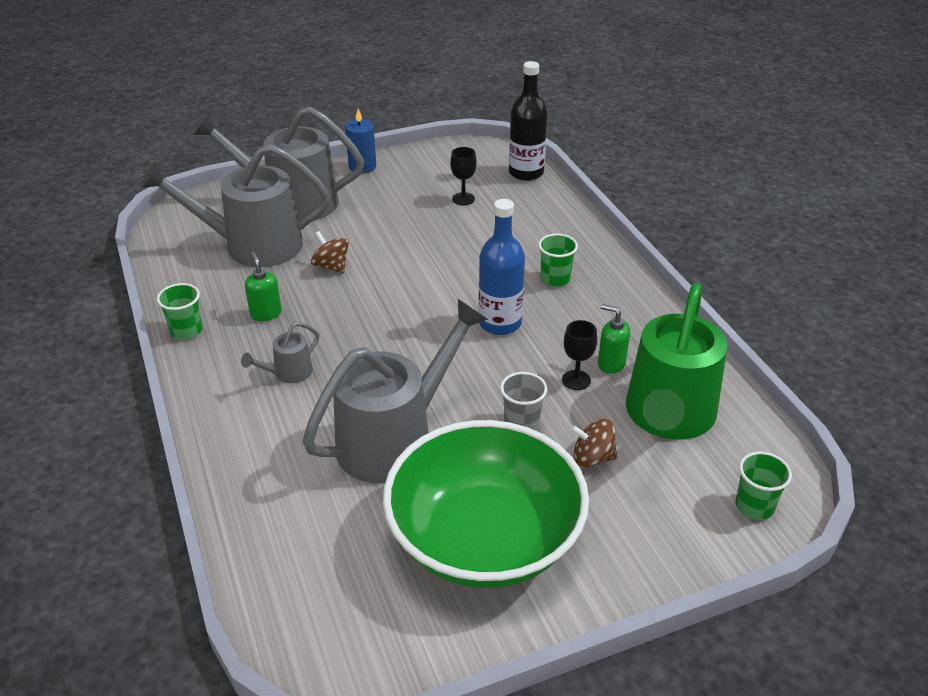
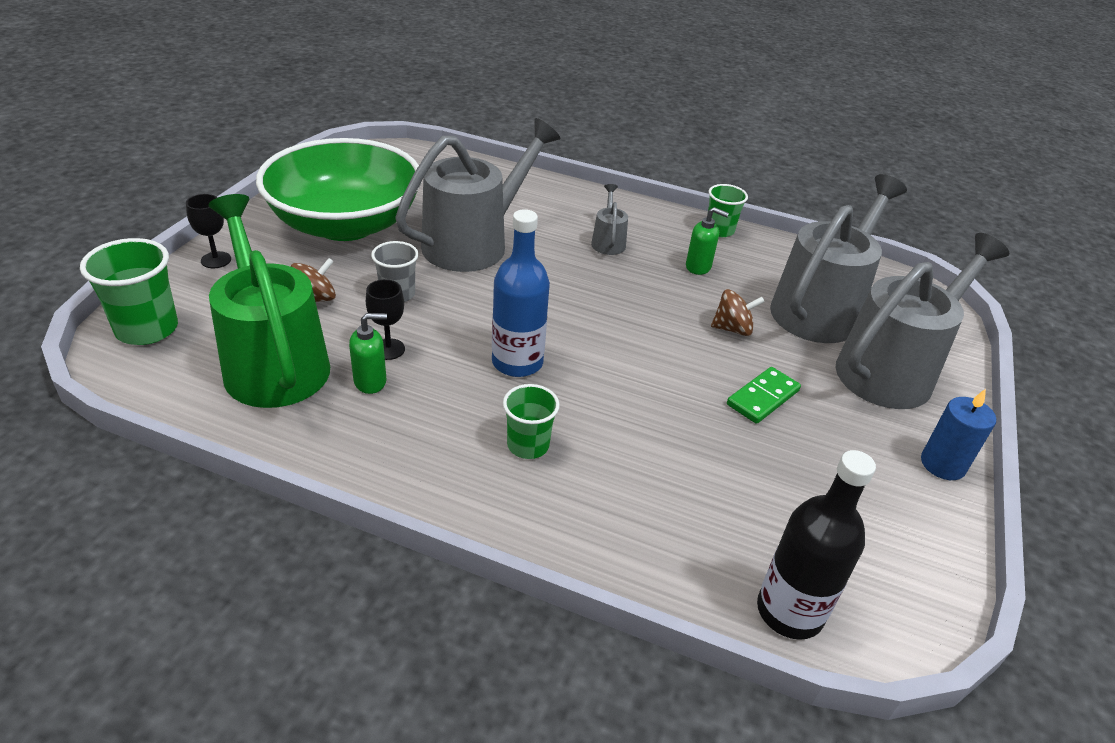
camera: 130 degrees right, 0 degrees up
(389, 229) = (763, 398): none -> green domino
(395, 439) = (474, 243): grey watering can -> grey watering can turned 135 degrees counterclockwise
(463, 199) = (774, 495): black goblet -> black goblet (216, 260)
(754, 506) = (147, 329): green cup -> green cup, size x1.56

